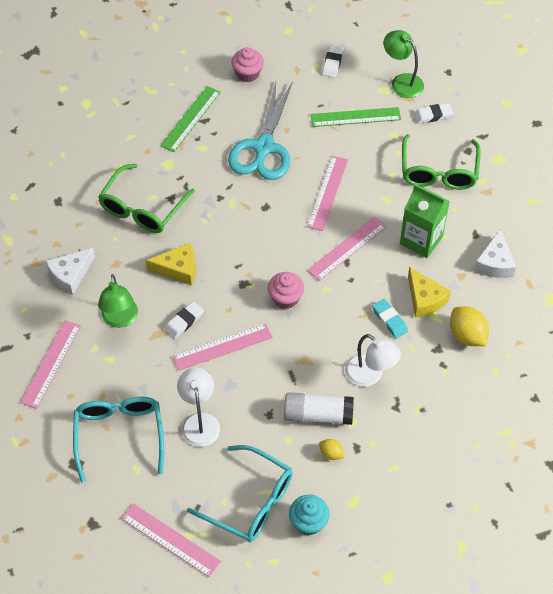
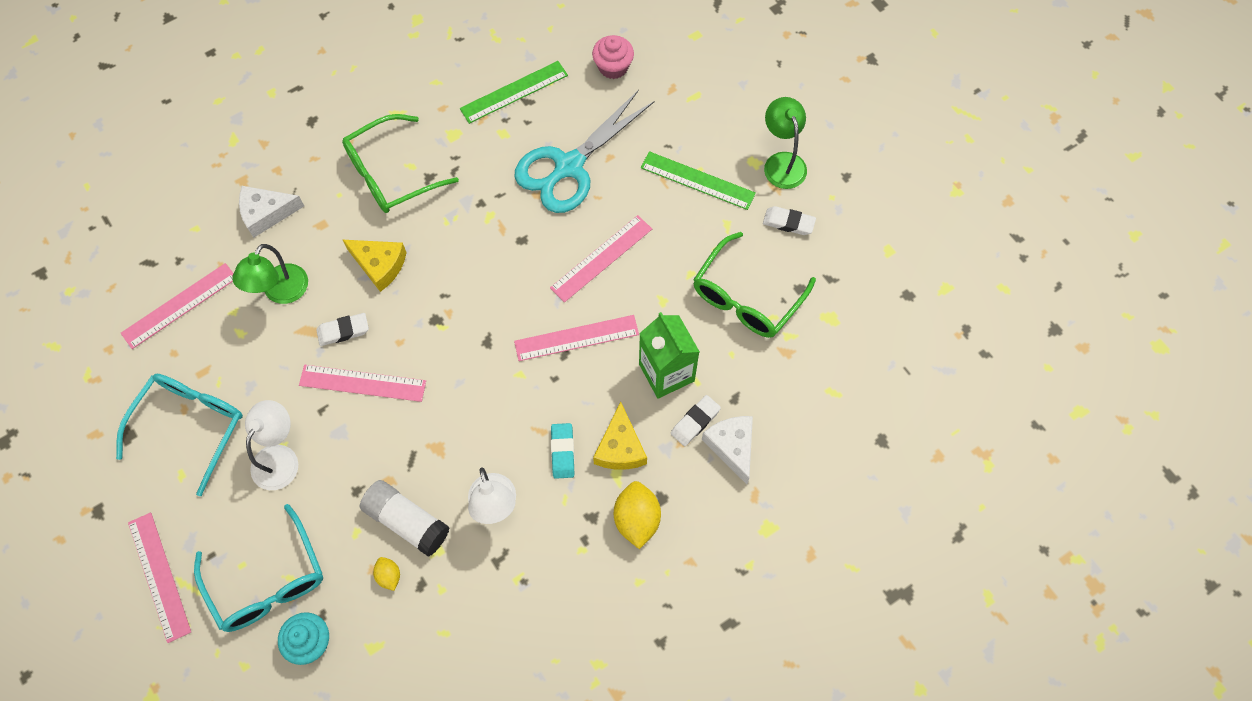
camera: 30 degrees right, 10 degrees up
(285, 298) = (468, 362): pink cupcake -> none
(332, 63) = (717, 100): white eraser -> white eraser (695, 422)
(494, 263) = (732, 446): white cheese -> white cheese turned 120 degrees clockwise

